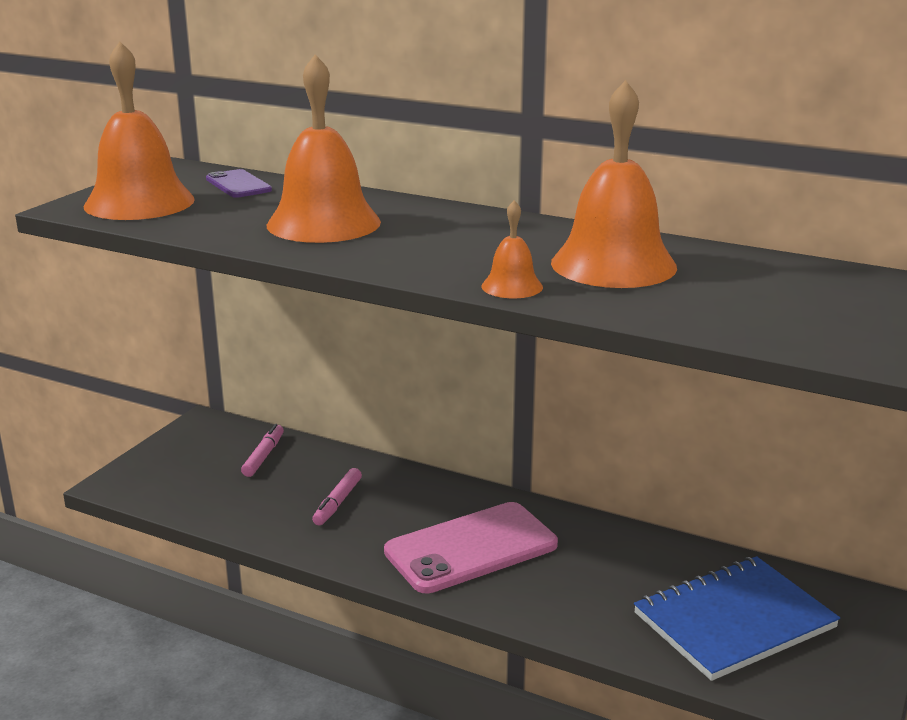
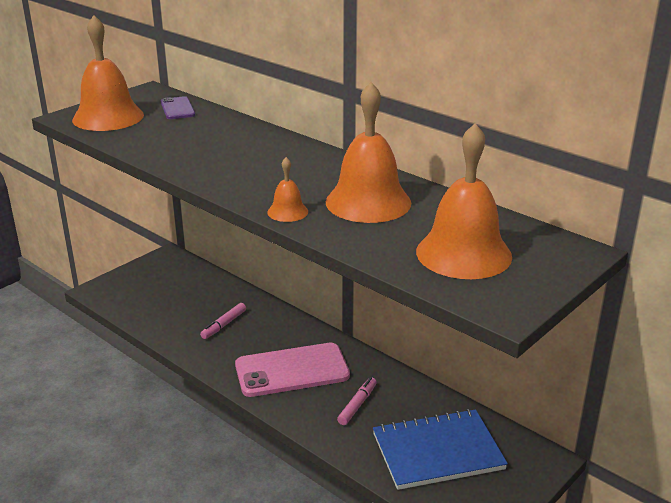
camera: 15 degrees right, 5 degrees up
(264, 456) = (194, 285): pink marker -> pink marker (357, 405)
(323, 223) = (207, 146): orange bell -> orange bell (463, 253)

